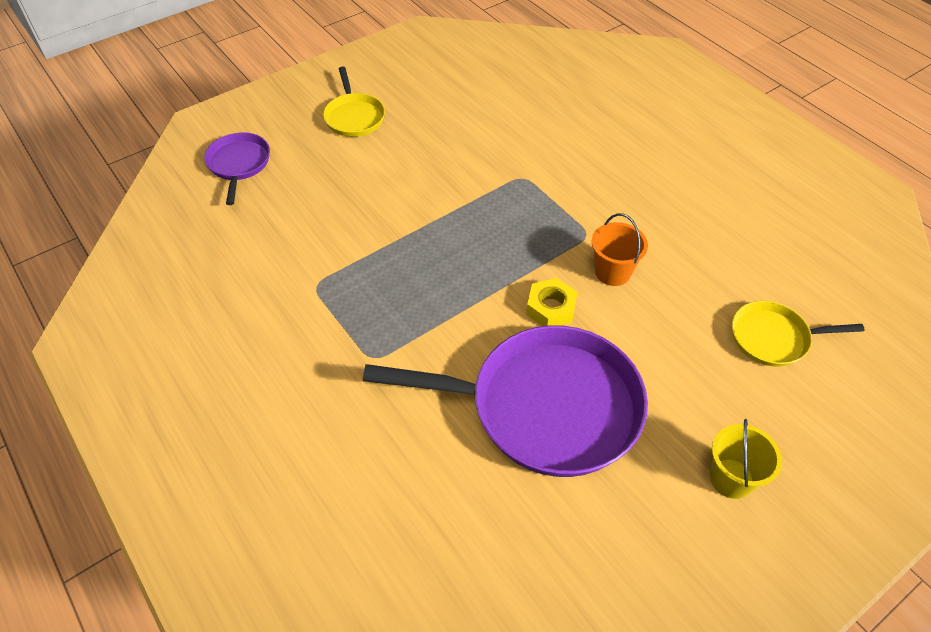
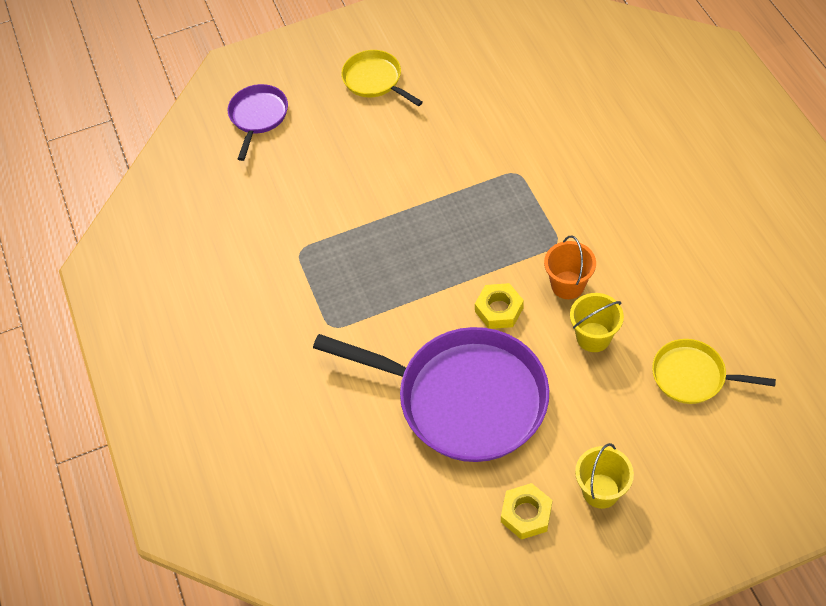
camera: 20 degrees right, 5 degrees up
(354, 117) = (375, 80): yellow pan -> yellow pan turned 135 degrees clockwise
(658, 318) = (593, 337): none -> yellow bucket
(660, 523) = (526, 514): none -> yellow nut

